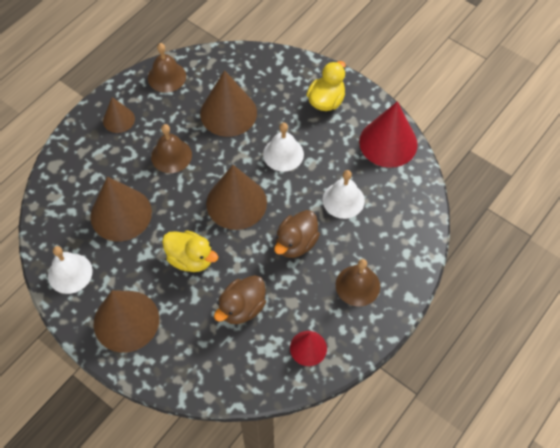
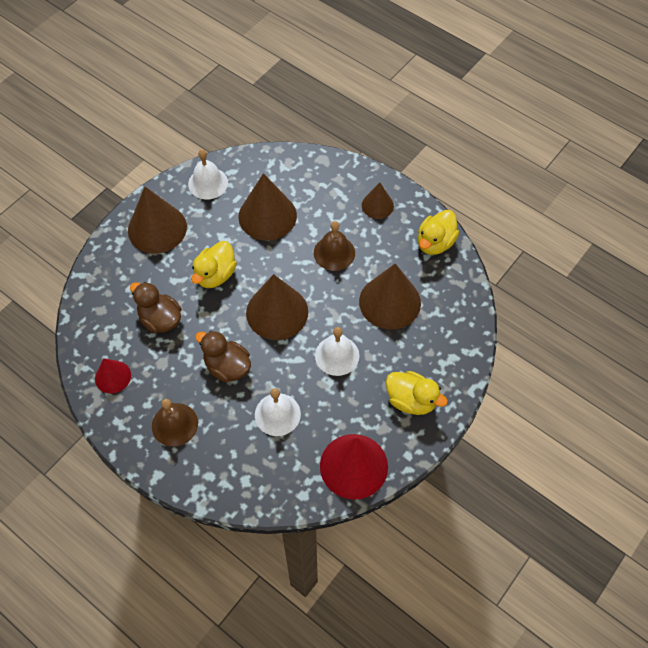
camera: 90 degrees right, 0 degrees up
(167, 77) = (435, 243): brown bell -> yellow duck

